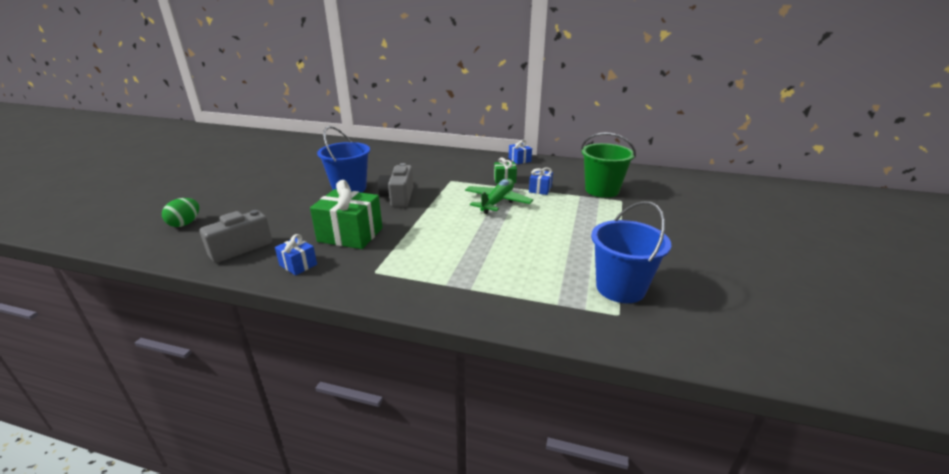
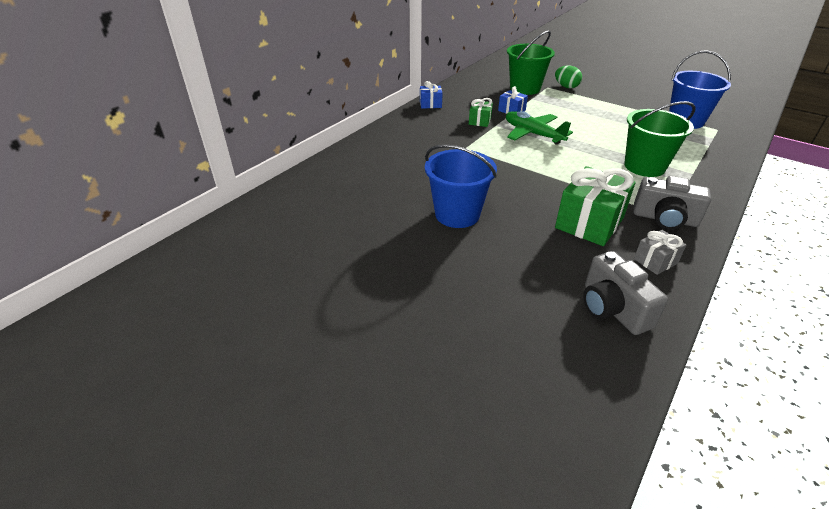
camera: 70 degrees left, 10 degrees up
(185, 223) = (525, 375): green egg -> green egg (566, 87)
(298, 265) = (655, 261): blue gift -> grey gift
(398, 197) = (500, 184): grey camera -> grey camera (665, 219)
(467, 259) = (644, 166): none -> green bucket

